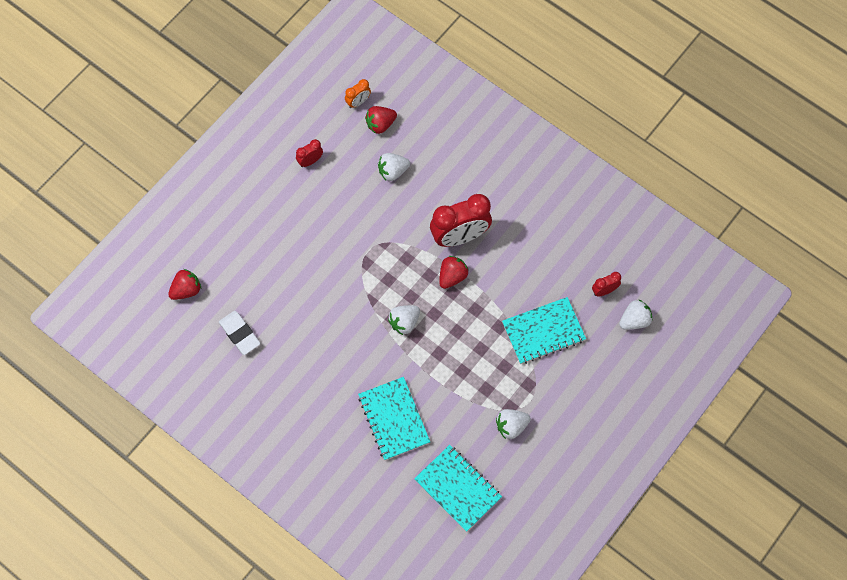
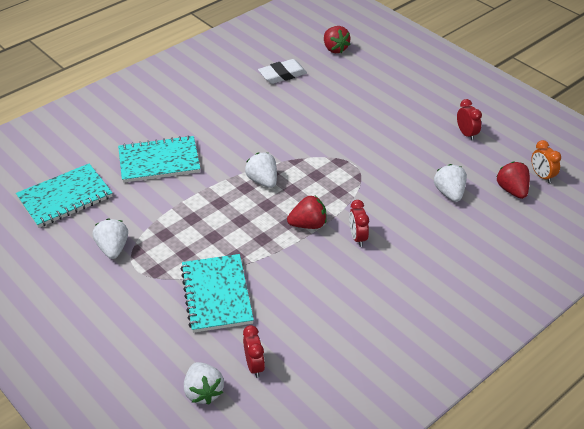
camera: 100 degrees right, 25 degrees down
(452, 276) = (308, 224): red strawberry -> red strawberry turned 60 degrees counterclockwise
(460, 236) = (357, 237): red clock -> red clock, size x0.47

